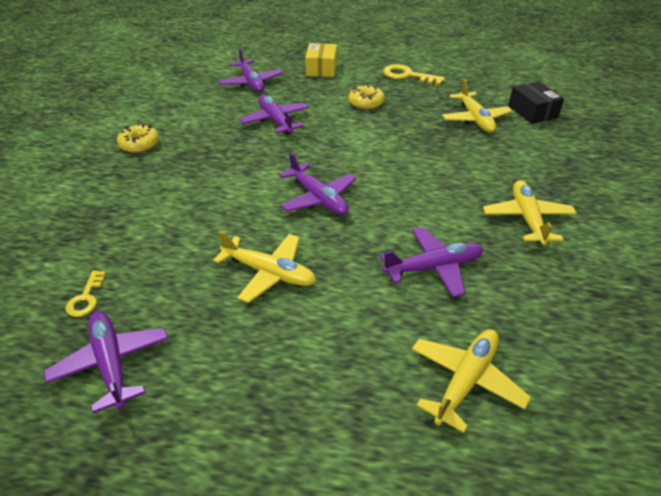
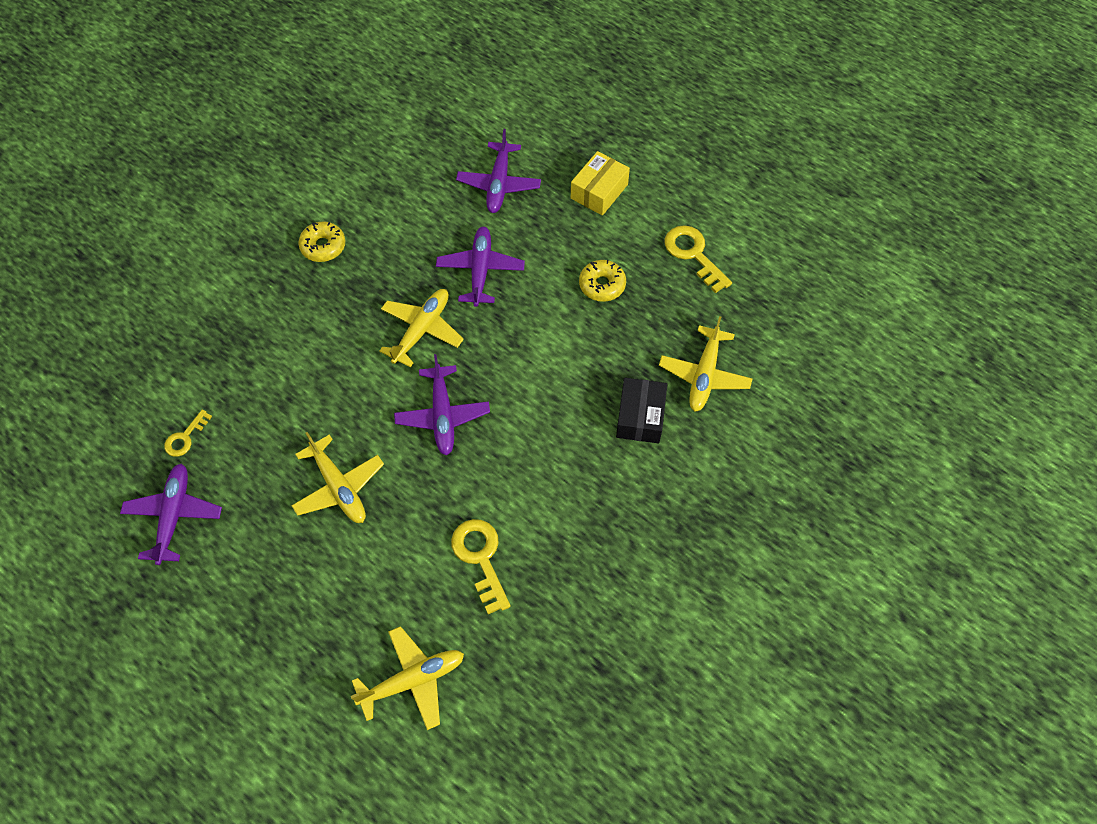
camera: 30 degrees right, 20 degrees up
(433, 267) = (480, 558): purple plane -> yellow key
(527, 218) = (620, 549): yellow plane -> yellow plane (422, 330)
(532, 112) = (786, 395): black box -> black box (640, 417)

